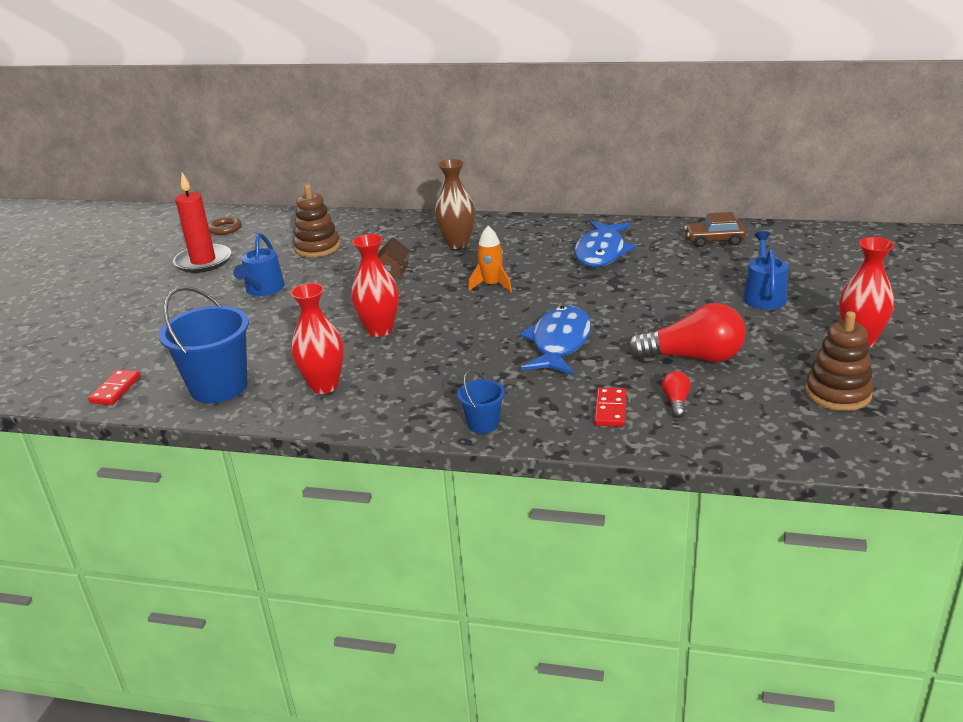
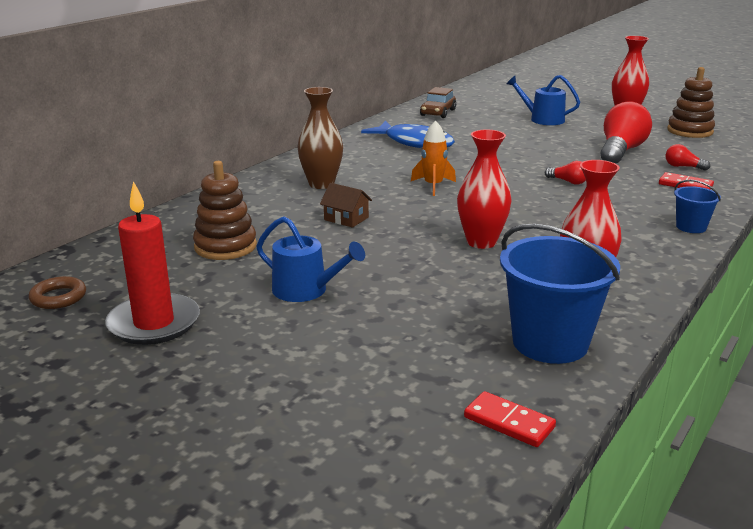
camera: 70 degrees left, 5 degrees down
(559, 343) = (568, 182): blue fish -> red light bulb

